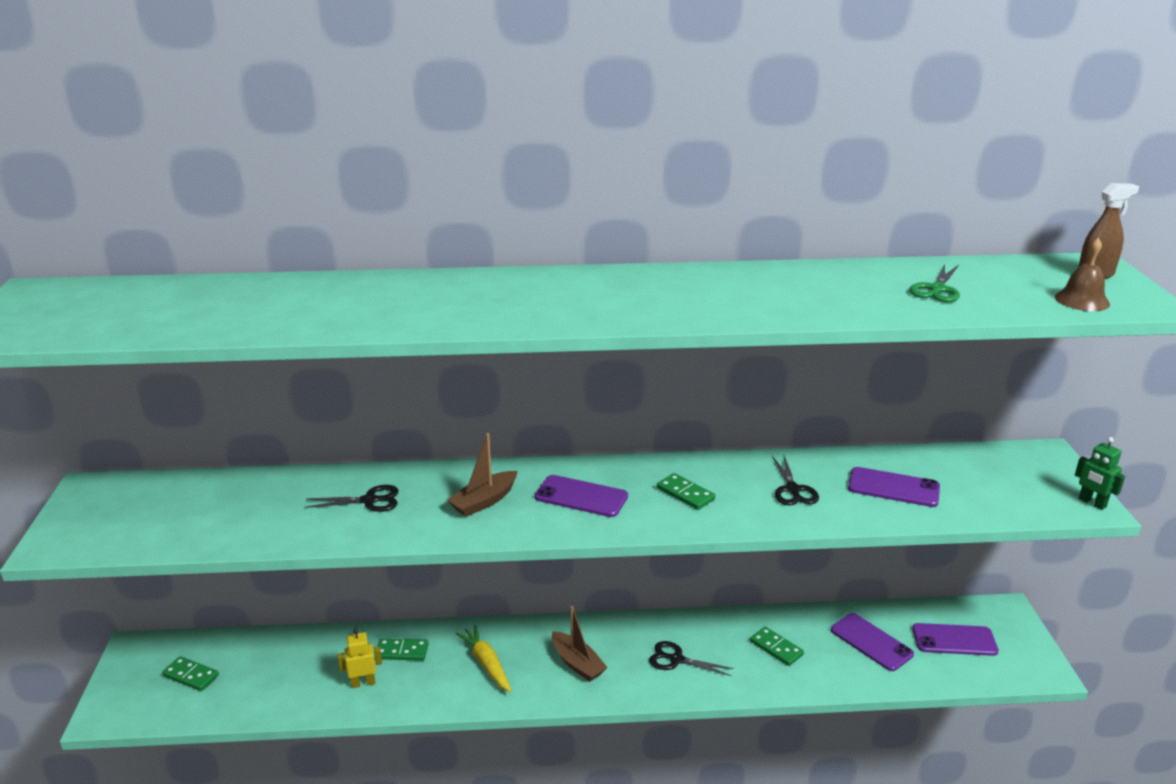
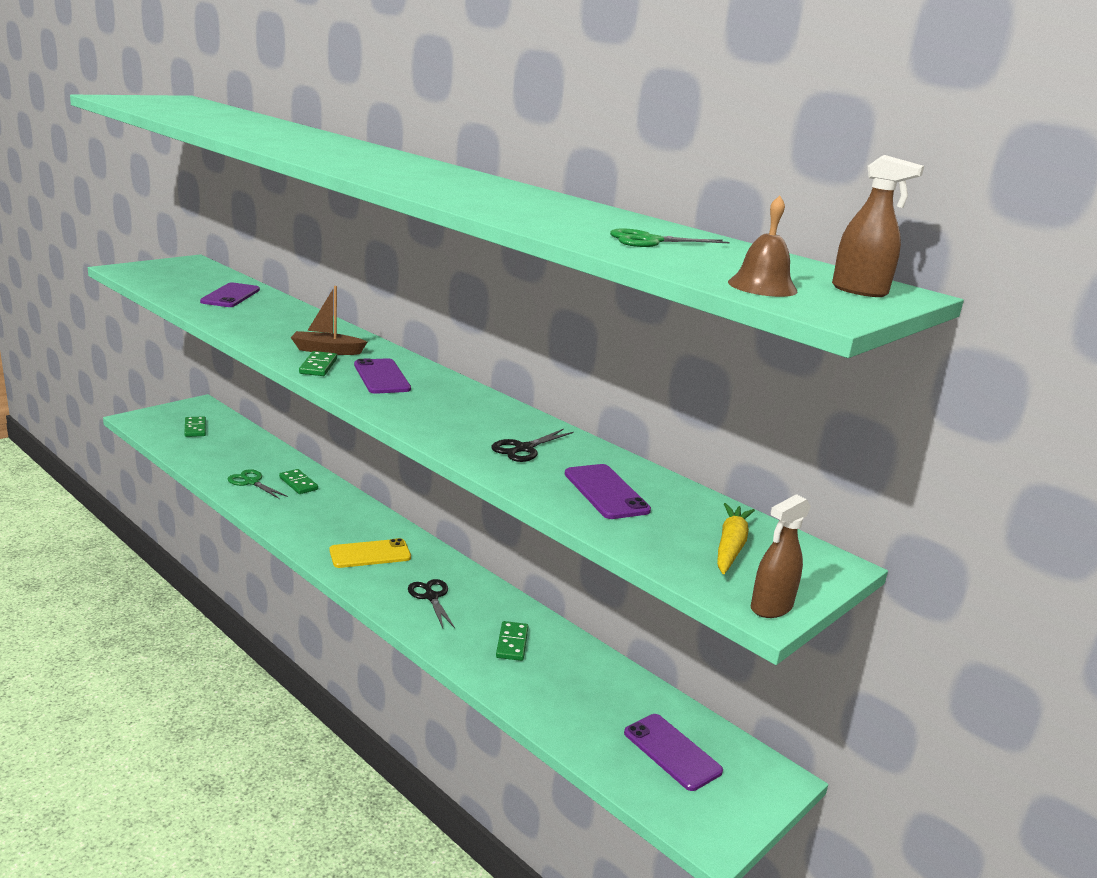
camera: 45 degrees right, 5 degrees down
(363, 683) = (251, 482): yellow robot -> green scissors
(369, 500) = (277, 321): black scissors -> none
(486, 663) = (324, 518): yellow carrot -> yellow carrot (730, 546)
(577, 663) = (370, 554): brown boat -> yellow phone
(685, 494) = (445, 410): green domino -> green domino (318, 366)
(871, 642) = (594, 696): purple phone -> purple phone (230, 296)
(1092, 503) = (771, 607): green robot -> brown spray bottle

